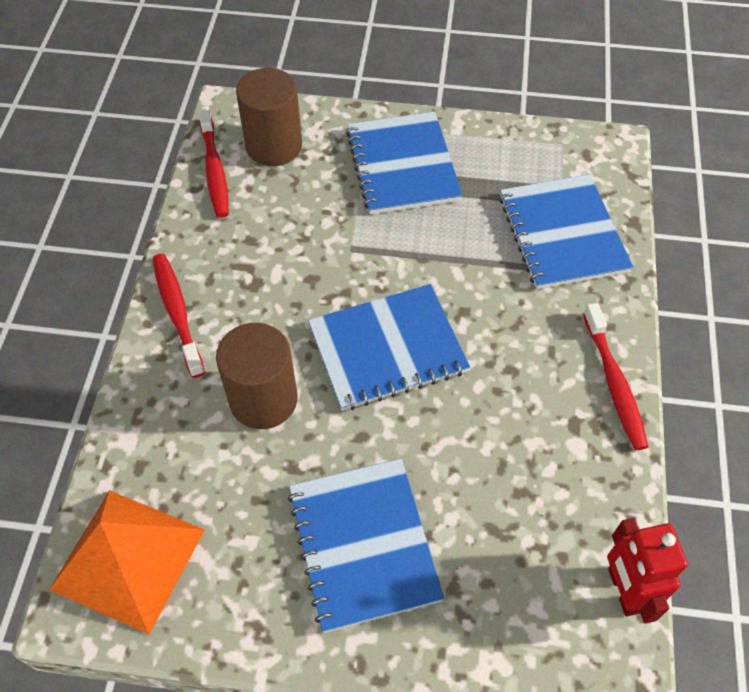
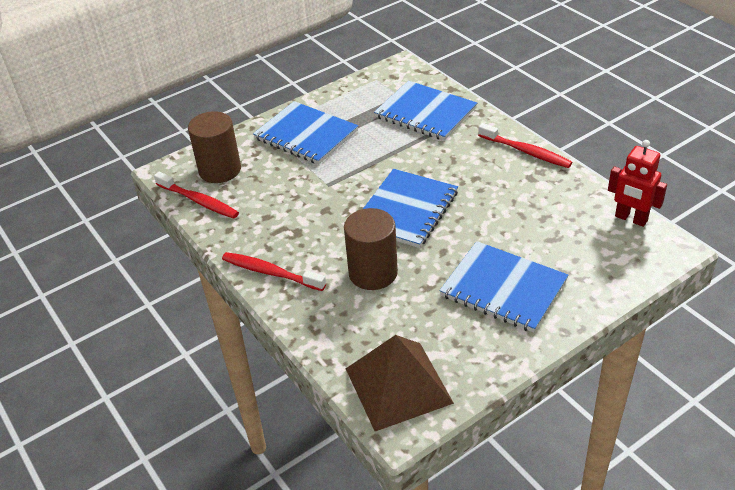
camera: 40 degrees left, 15 degrees down
(128, 559) = (398, 385): orange pyramid -> brown pyramid

